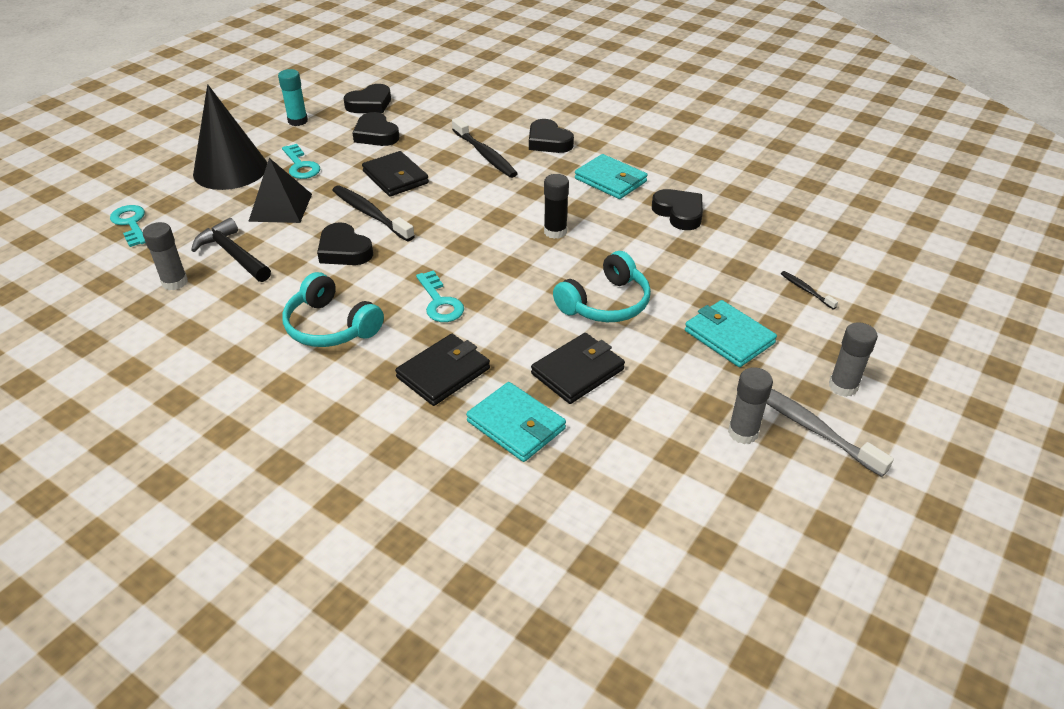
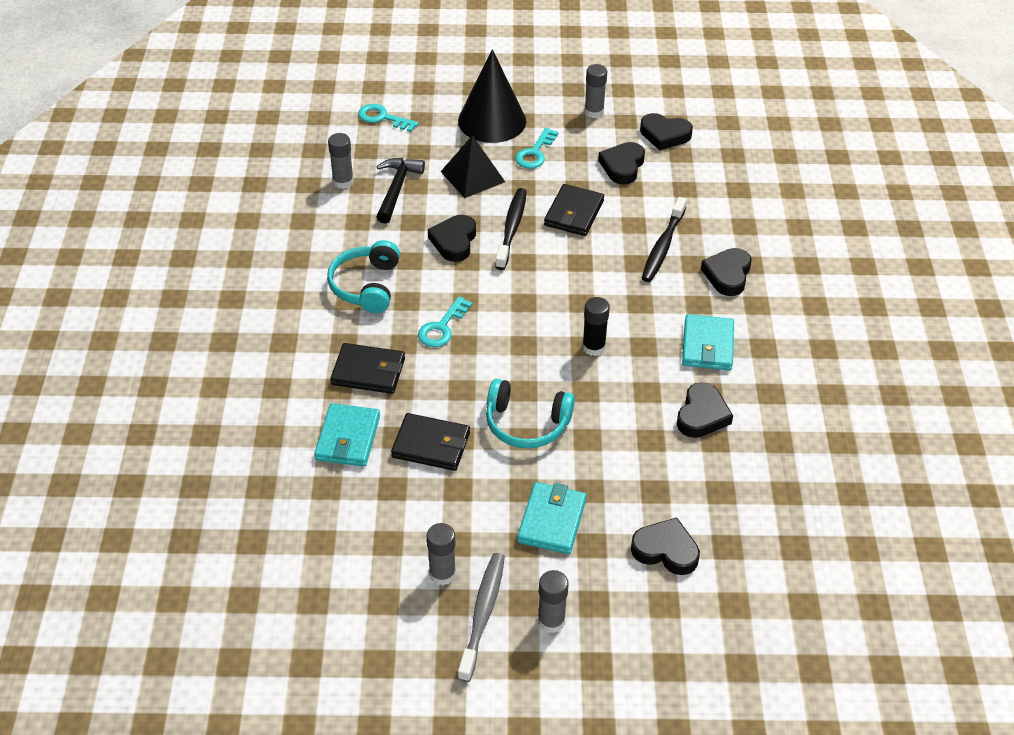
camera: 55 degrees right, 5 degrees up
(131, 223) = (383, 118): turquoise key -> turquoise key turned 90 degrees counterclockwise
(298, 121) = (594, 112): turquoise glue stick -> grey glue stick
(806, 290) = (665, 550): black toothbrush -> black heart

